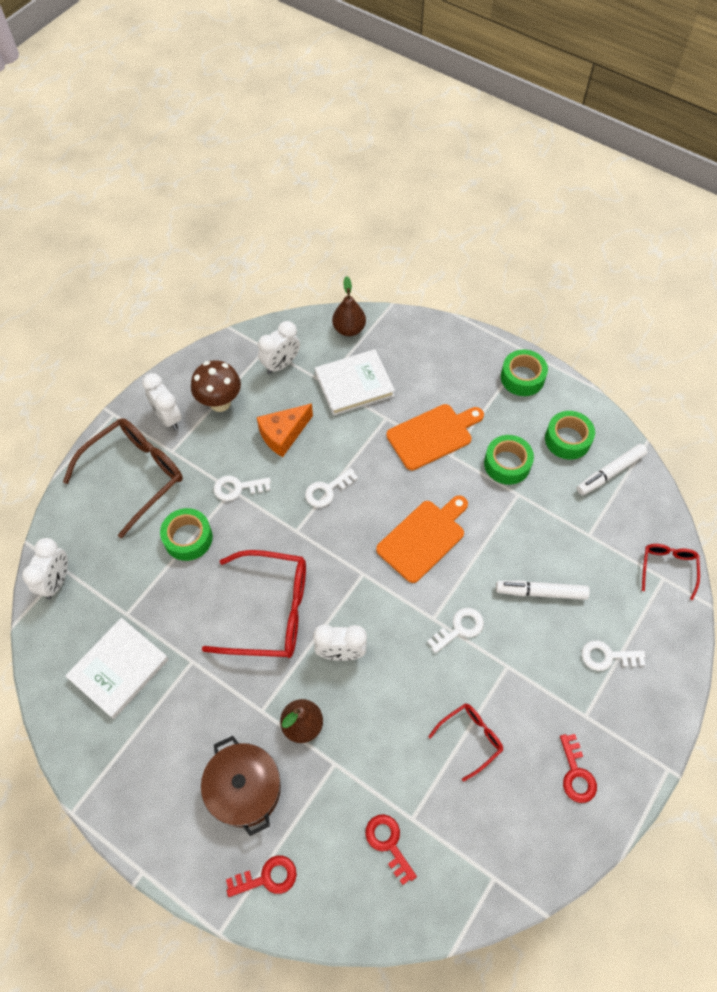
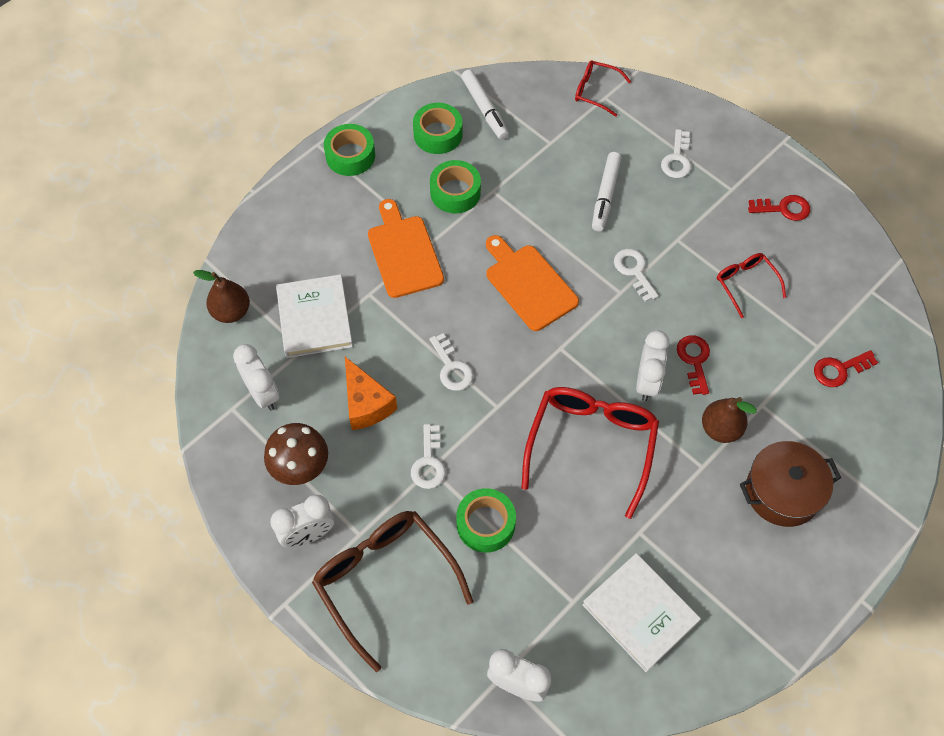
camera: 80 degrees left, 0 degrees up
(267, 877) = (868, 480): red key -> red key (694, 360)

